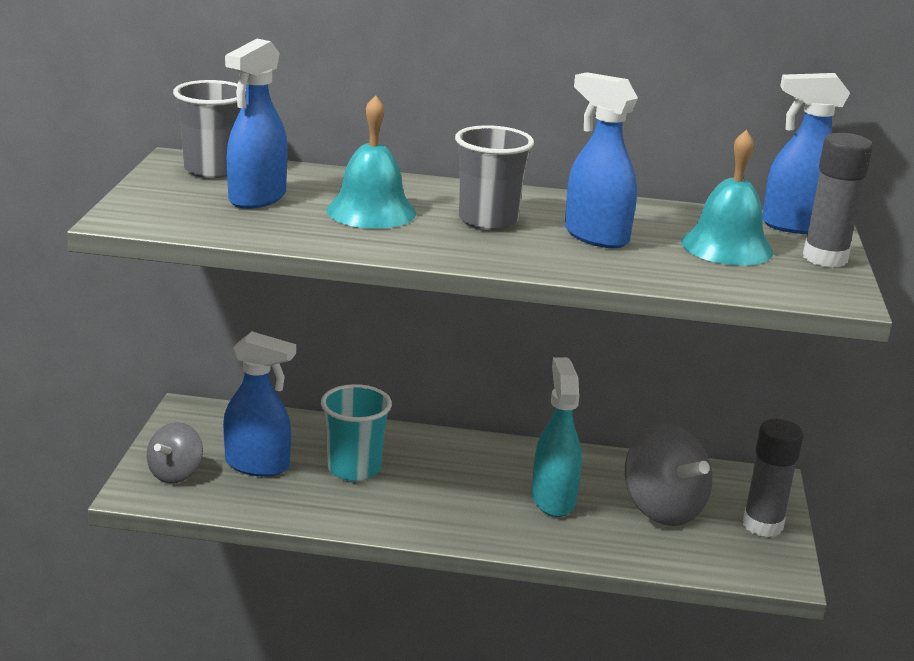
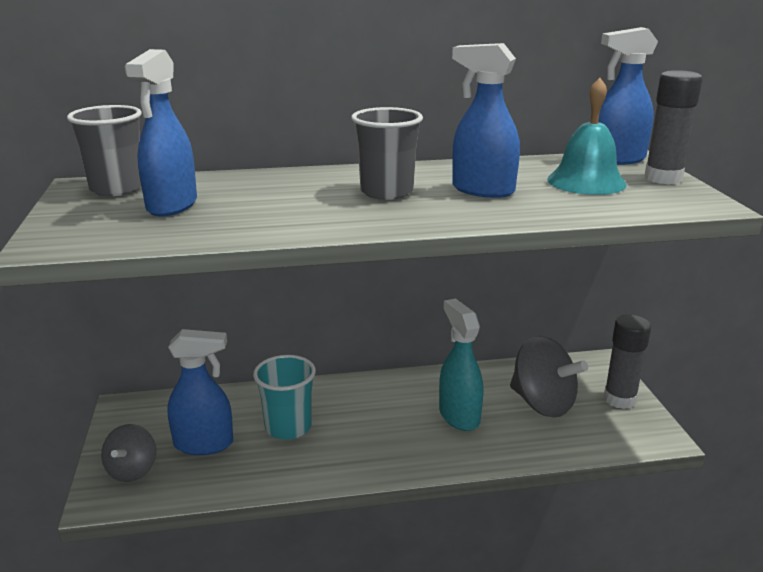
camera: 15 degrees left, 0 degrees up
(371, 211) = (282, 200): turquoise bell -> none

